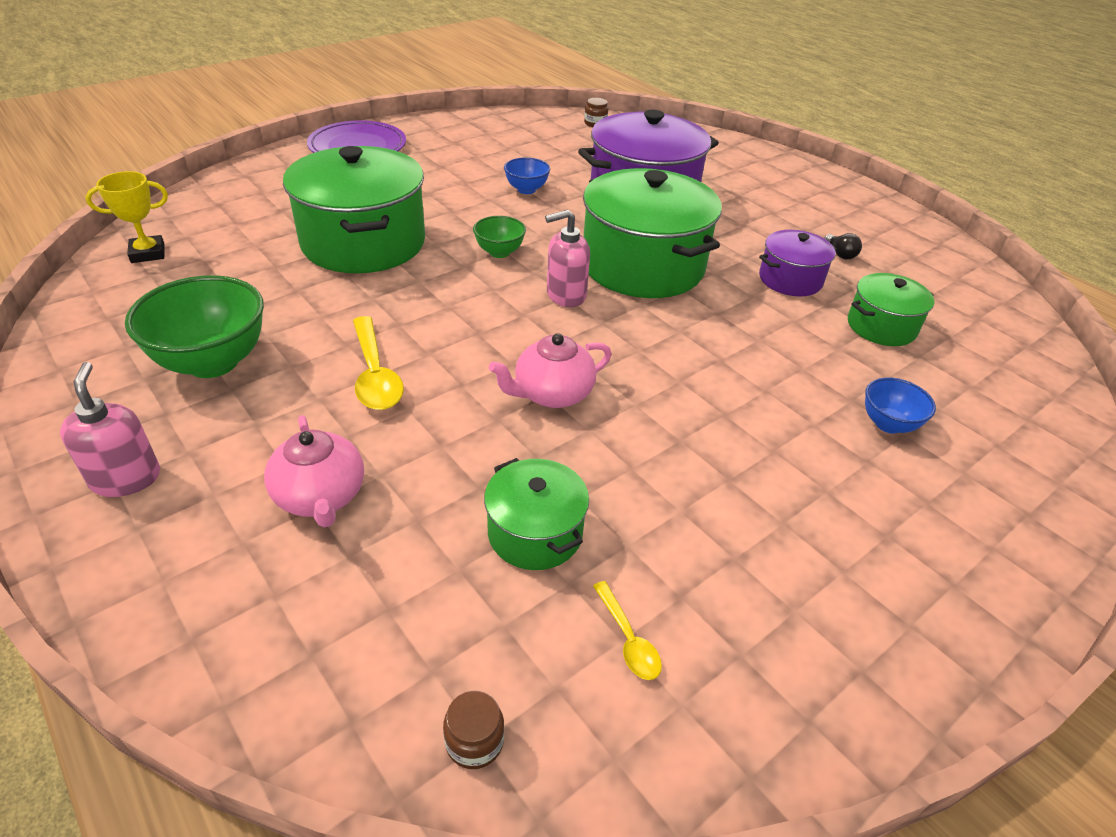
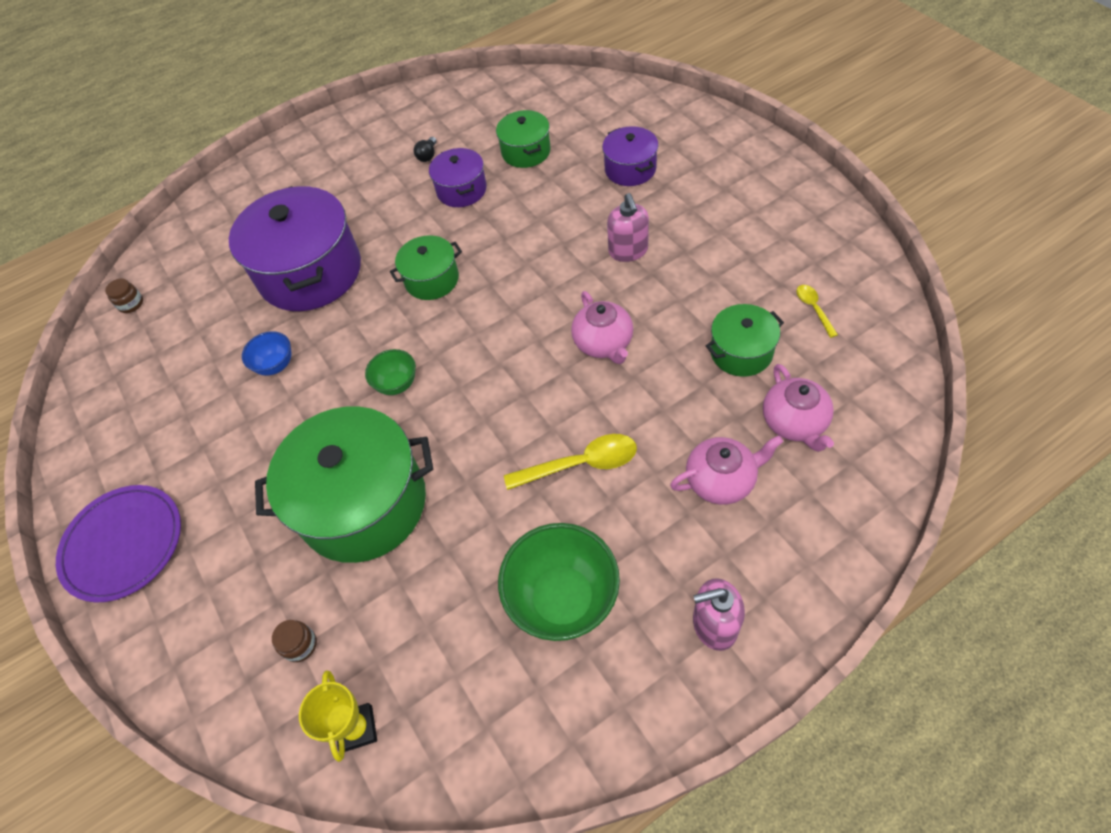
camera: 75 degrees left, 15 degrees up
(398, 588) = (794, 423): none -> pink teapot
(474, 741) = (888, 376): brown jar -> brown jar (300, 645)
(565, 295) = (473, 334): pink soap dispenser -> pink soap dispenser (628, 251)
(628, 639) = (813, 309): yellow spoon -> yellow spoon turned 90 degrees counterclockwise
(643, 266) = (432, 279): green pot -> green pot, size x0.51
(840, 254) = (428, 156): black light bulb -> black light bulb turned 120 degrees clockwise
(888, 424) = (630, 169): blue bowl -> purple pot

